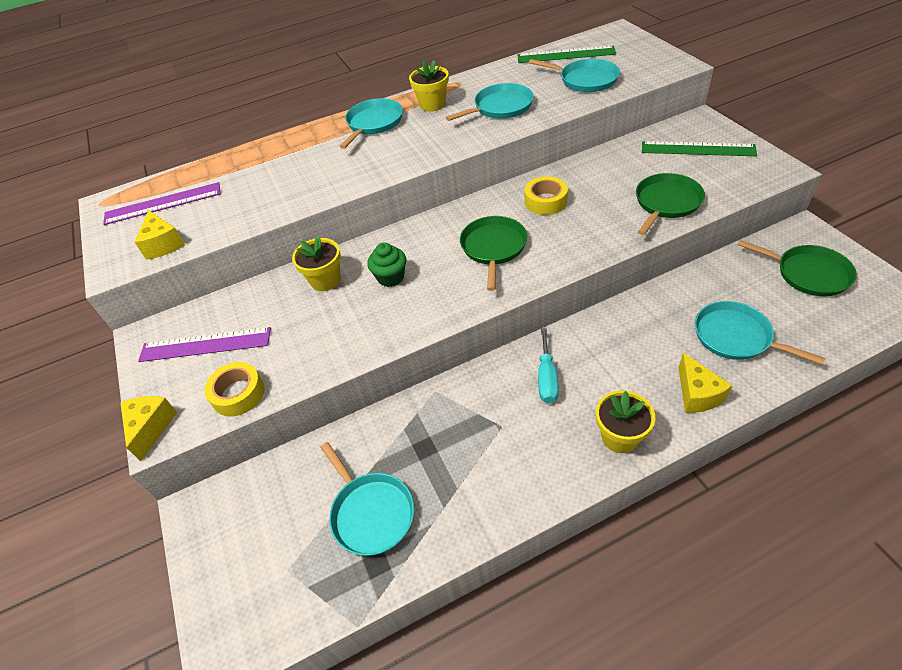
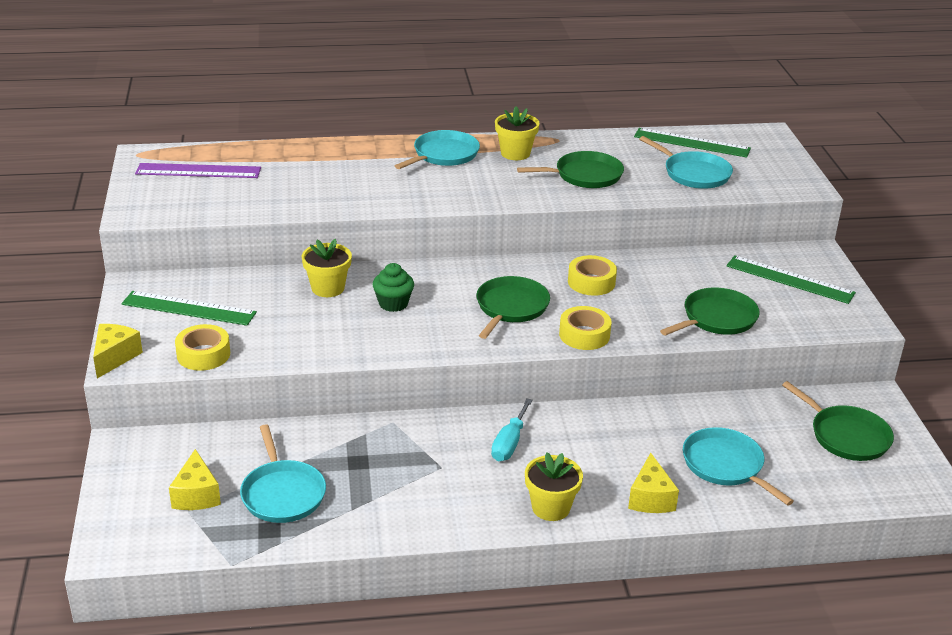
camera: 10 degrees right, 15 degrees down
(163, 244) = (186, 206): yellow cheese -> yellow cheese (196, 495)
(205, 345) = (188, 308): purple ruler -> green ruler
(500, 107) = (584, 175): turquoise pan -> green pan
(570, 255) = (584, 335): none -> yellow tape

